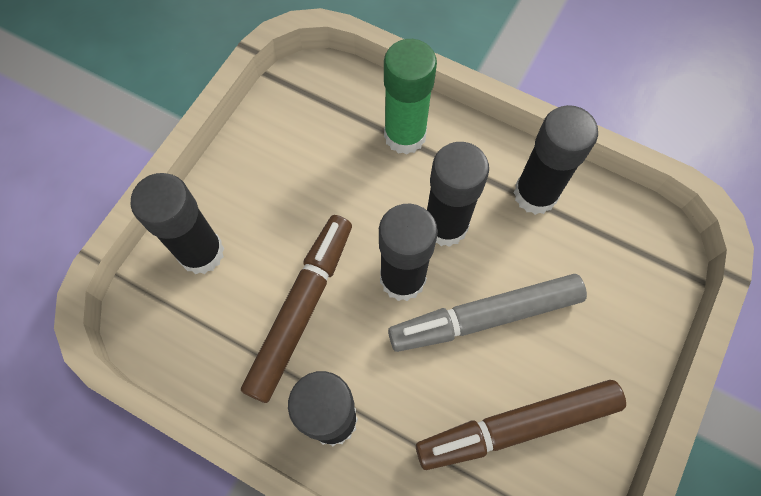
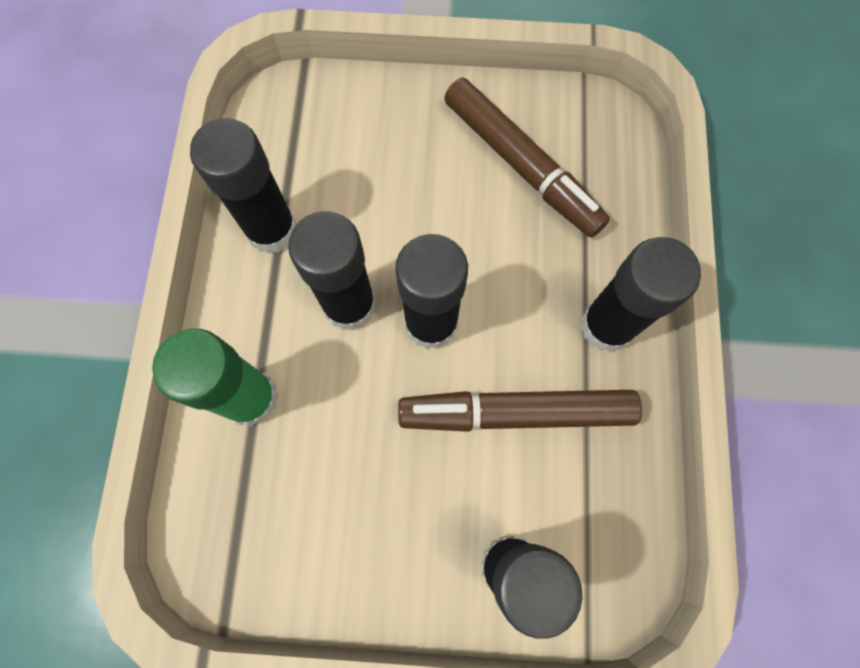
camera: 115 degrees left, 5 degrees up
(485, 317) = (432, 229): grey marker -> none

